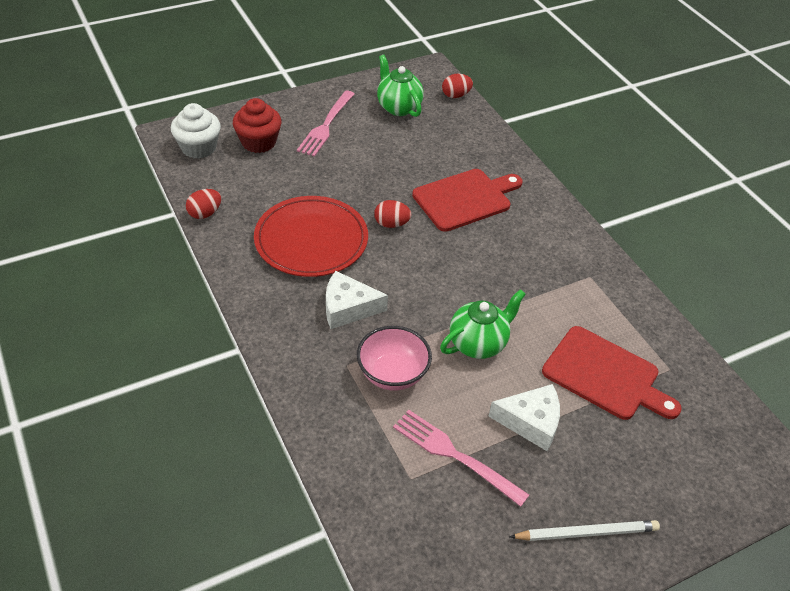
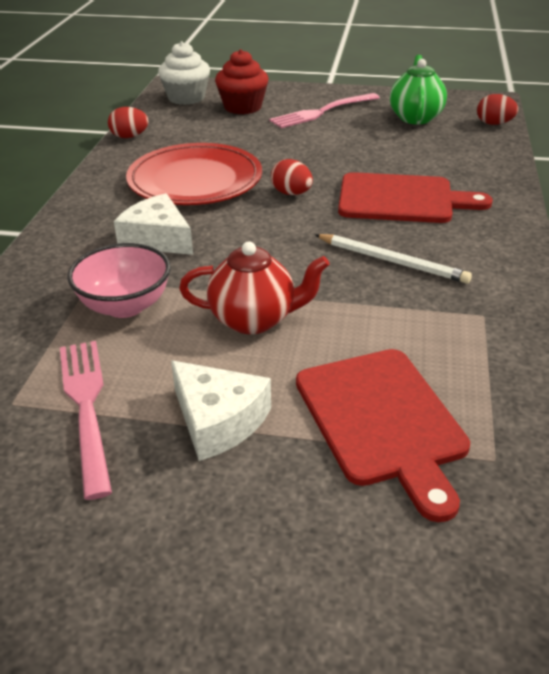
camera: 40 degrees right, 10 degrees down
(478, 343) = (254, 320): green teapot -> red teapot
(586, 532) = (129, 584): white pencil -> white pencil (392, 261)

